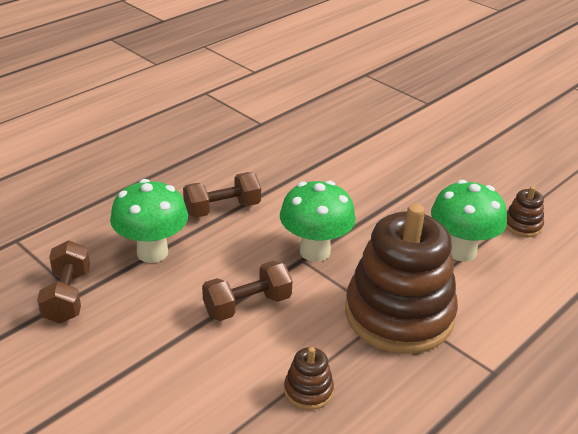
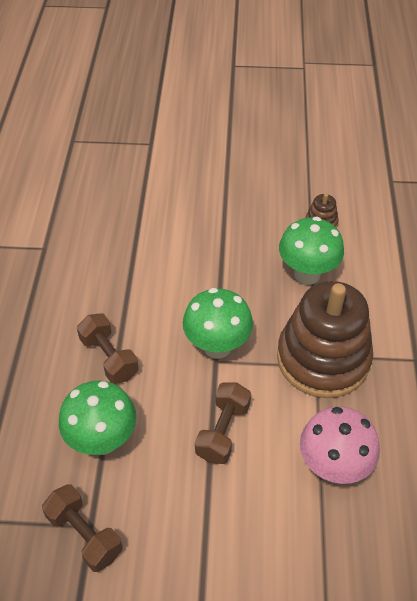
camera: 40 degrees left, 15 degrees up
(222, 209) = (109, 357): brown dumbbell -> brown dumbbell turned 60 degrees counterclockwise
(308, 391) = (333, 467): brown stacking toy -> pink mushroom

